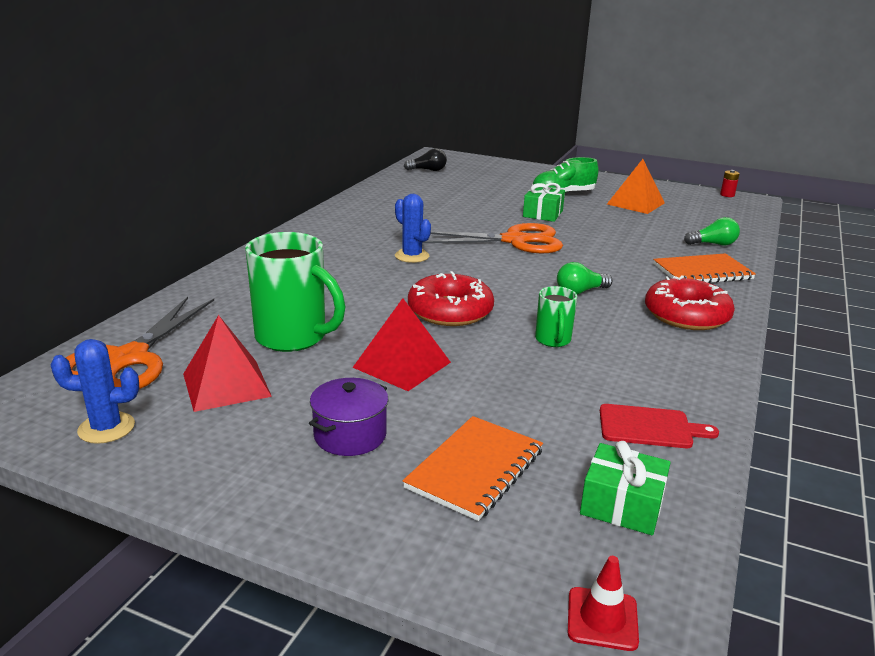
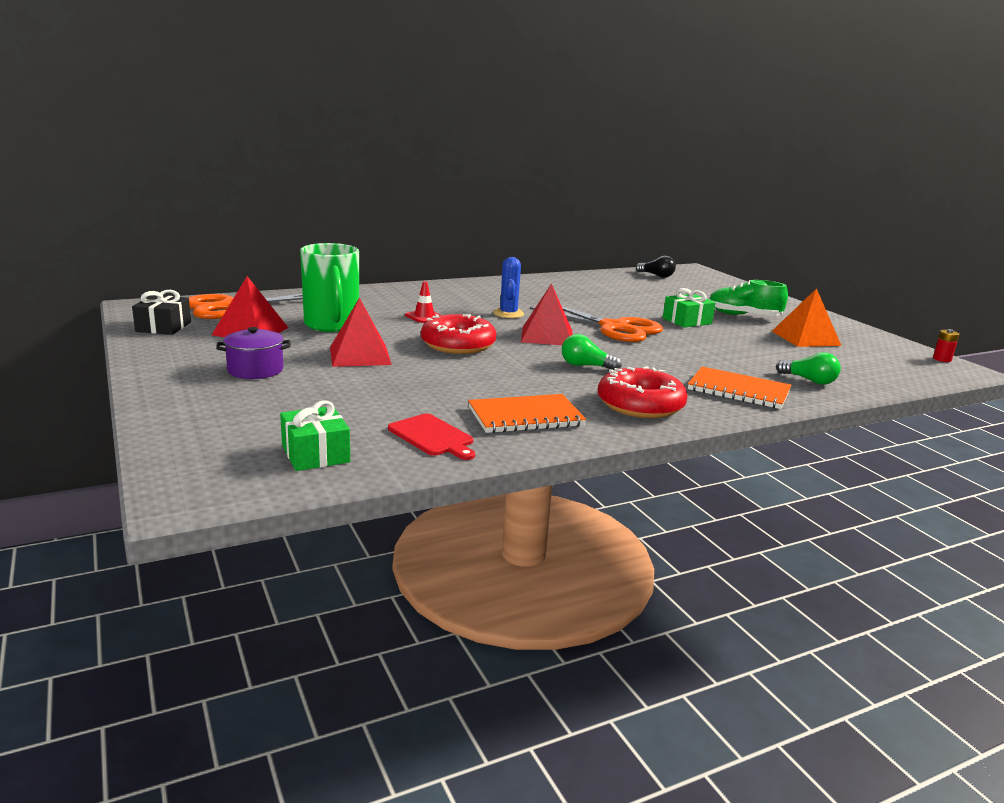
camera: 40 degrees right, 5 degrees down
(106, 428) = (163, 327): blue cactus -> black gift
(475, 469) = (279, 407): orange notebook -> orange notebook (525, 417)
(490, 270) = (547, 336): none -> red pyramid
(553, 340) = (488, 379): green mug -> none
(602, 619) = (183, 480): red traffic cone -> red traffic cone (424, 317)

